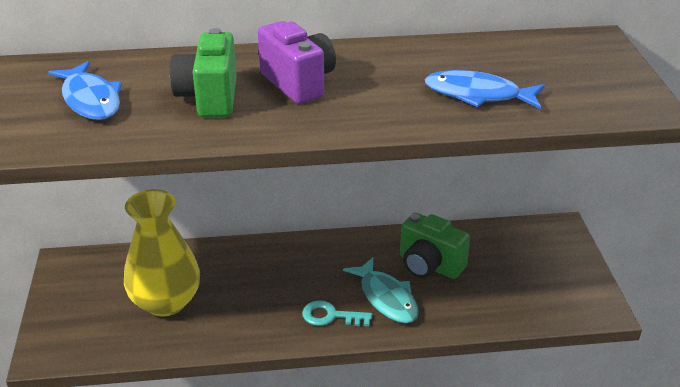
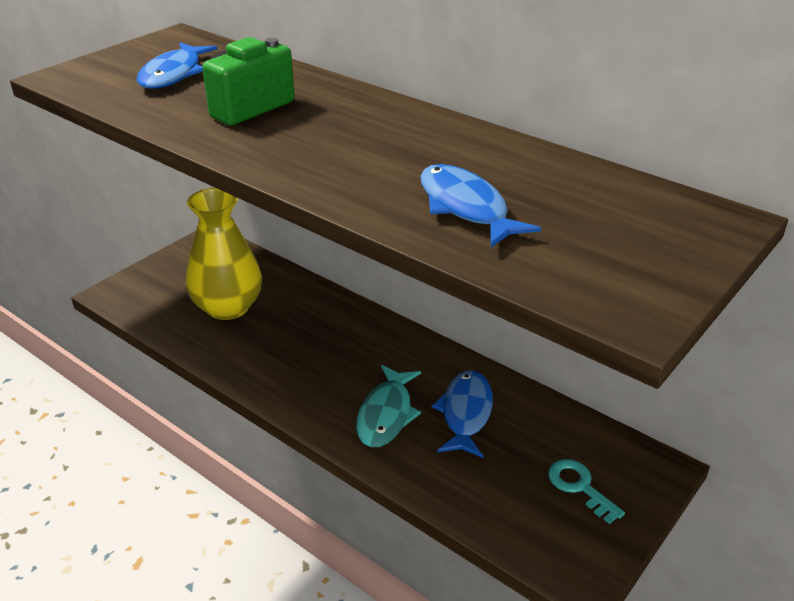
camera: 45 degrees right, 0 degrees up
(298, 83) = (333, 126): purple camera -> none
(331, 316) = (321, 397): turquoise key -> turquoise key (579, 487)
(429, 265) = (465, 413): green camera -> blue fish

